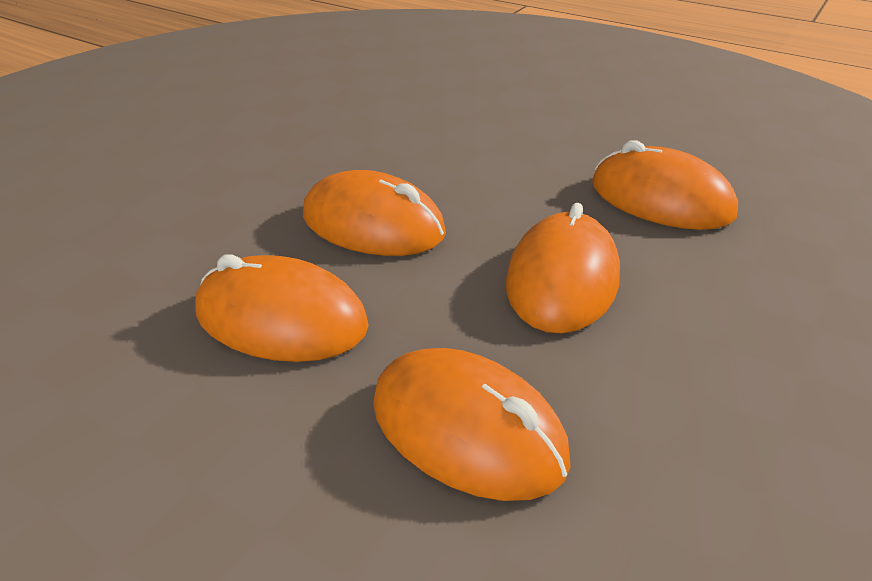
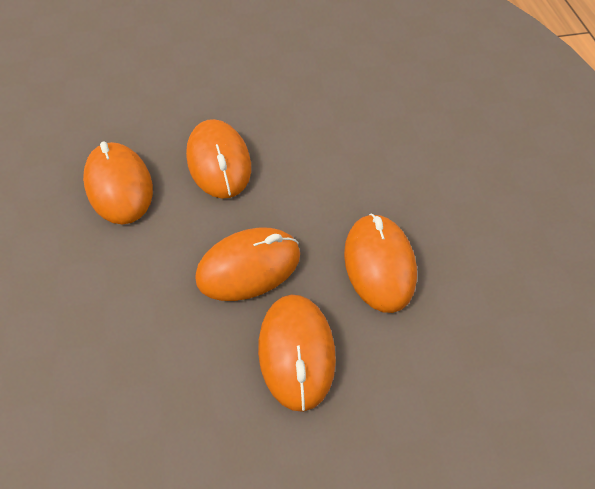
camera: 45 degrees right, 20 degrees up
(467, 430) = (108, 299): orange mouse -> orange mouse (296, 352)

